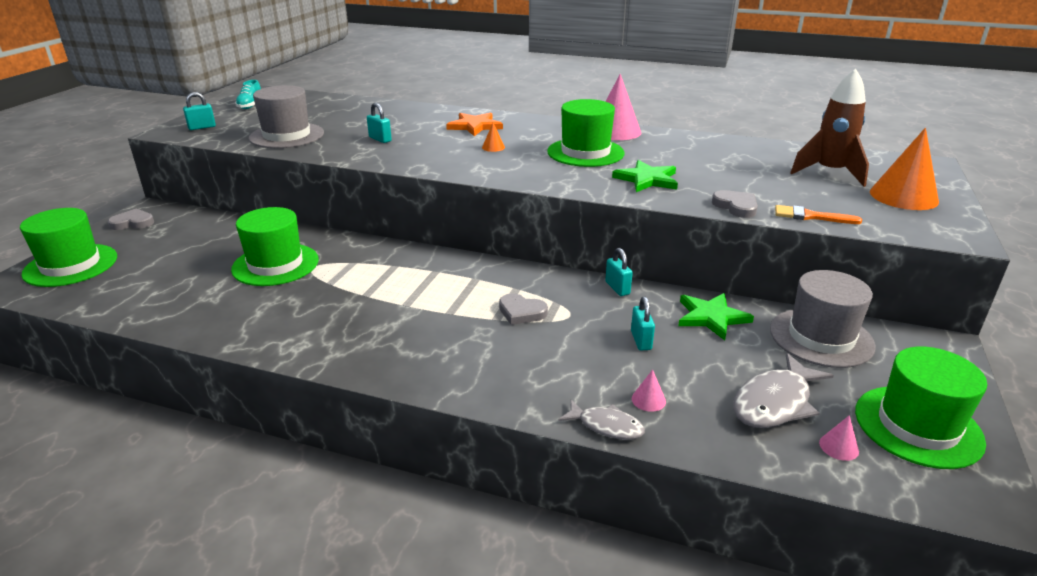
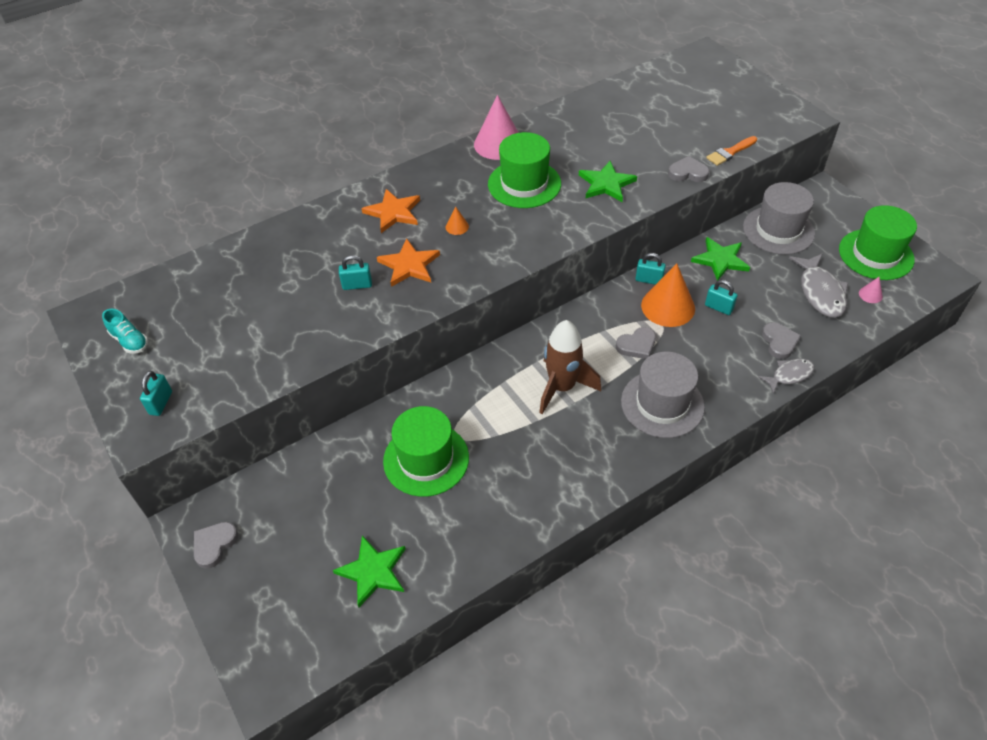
camera: 50 degrees left, 20 degrees up
(71, 265) = (272, 621): green hat -> none
(139, 285) = (373, 571): none -> green star
(287, 135) = (270, 345): grey hat -> grey hat (662, 404)
(425, 146) = (409, 265): none -> orange star
(648, 400) = (779, 342): pink cone -> grey heart
(829, 173) = (678, 100): brown rocket -> brown rocket (562, 387)
(903, 196) = (739, 98): orange cone -> orange cone (668, 306)

